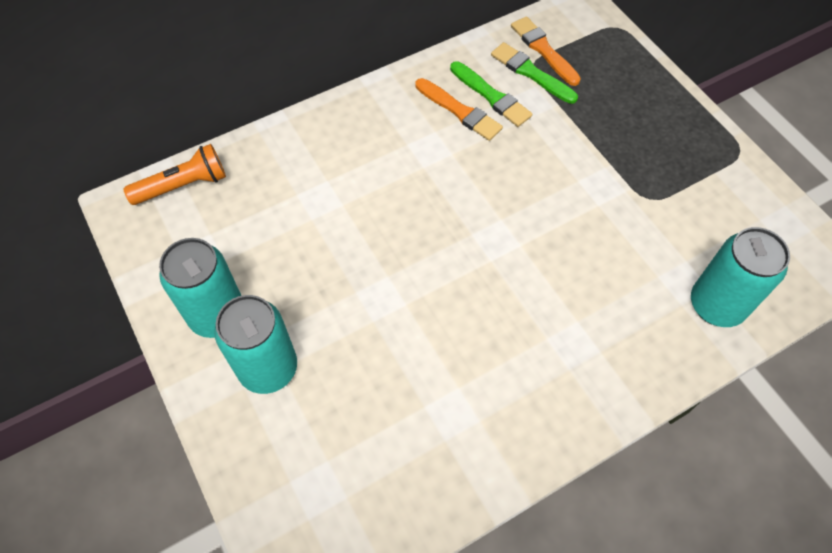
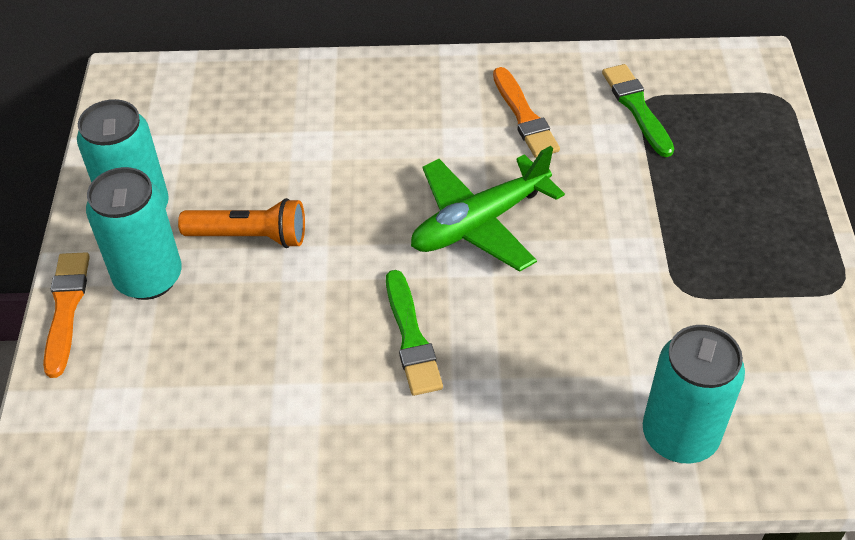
camera: 30 degrees right, 10 degrees down
(183, 185) = (190, 80): orange flashlight -> orange flashlight (250, 236)
(484, 208) = (479, 223): none -> green plane
(491, 96) = (572, 114): green brush -> green brush (411, 337)
(543, 50) = (670, 89): orange brush -> orange brush (66, 309)

